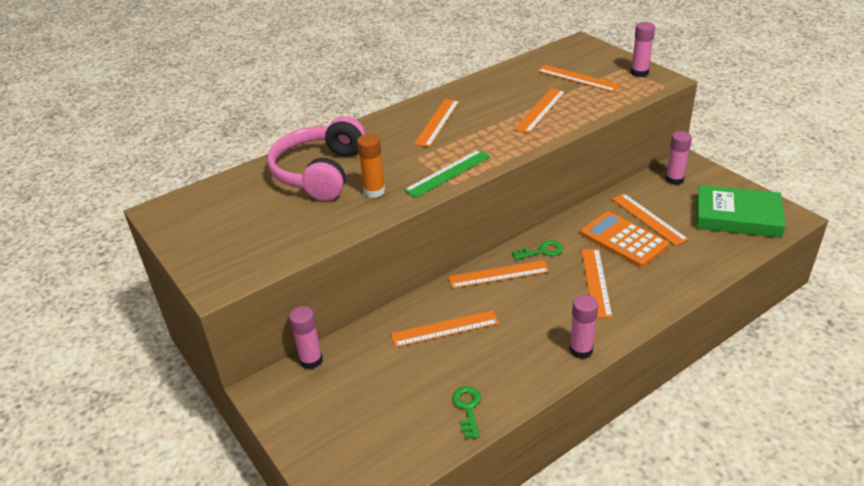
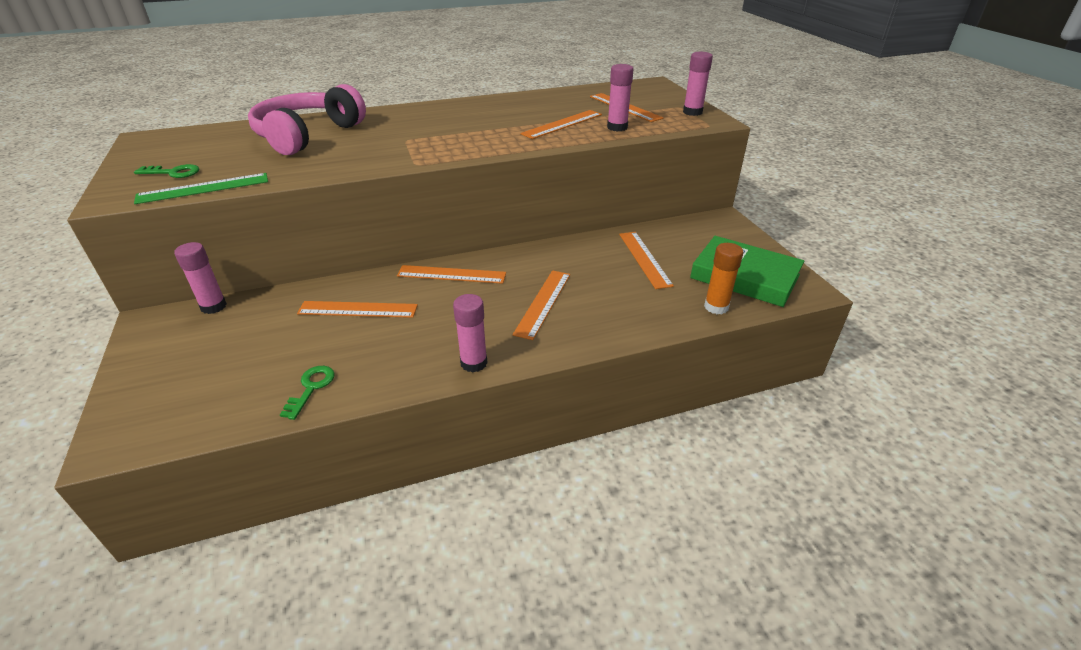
camera: 15 degrees right, 0 degrees up
(374, 191) = (337, 156): orange glue stick -> orange glue stick (716, 307)
(437, 122) = (454, 118): orange ruler -> none
(448, 173) = (420, 155): green ruler -> green ruler (203, 188)
(542, 251) = (511, 264): green key -> green key (173, 173)
(623, 240) = (603, 272): orange calculator -> none
(674, 179) = (698, 230): pink glue stick -> pink glue stick (617, 127)

